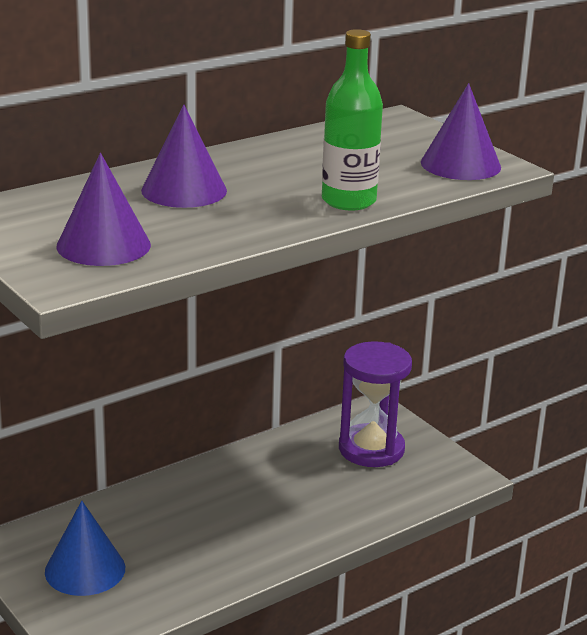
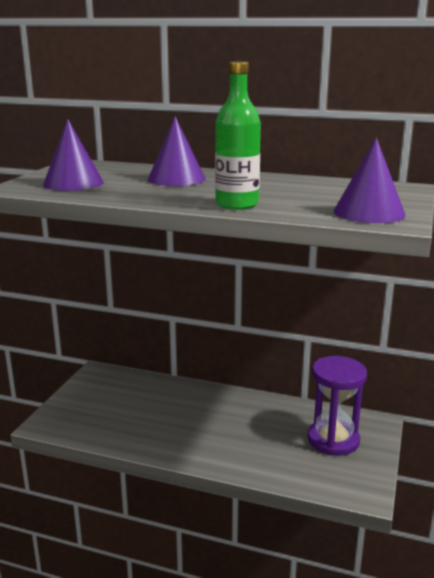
camera: 55 degrees right, 5 degrees down
(85, 569) = (100, 400): blue cone -> none

